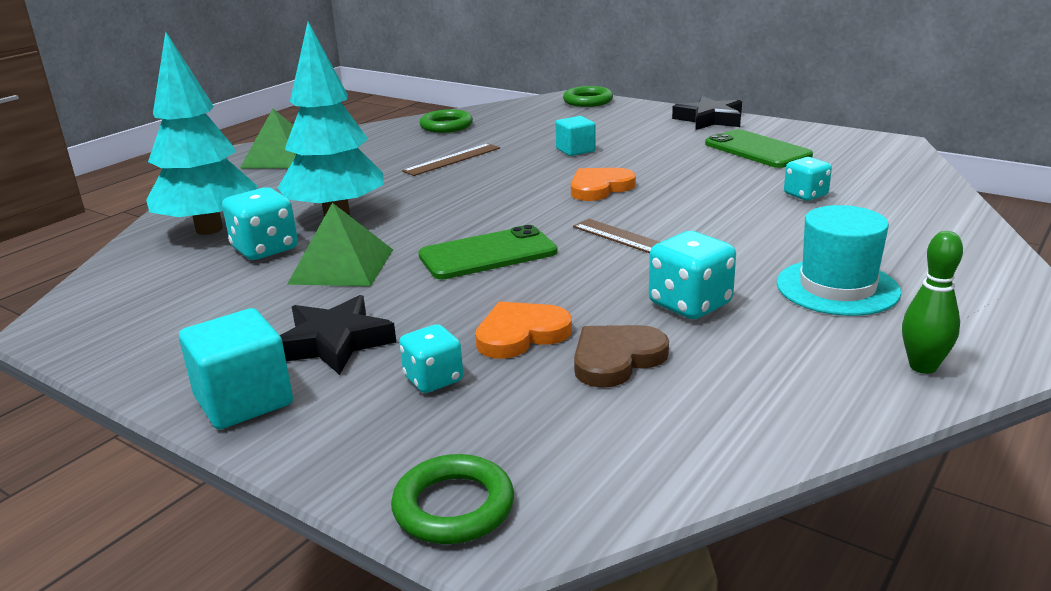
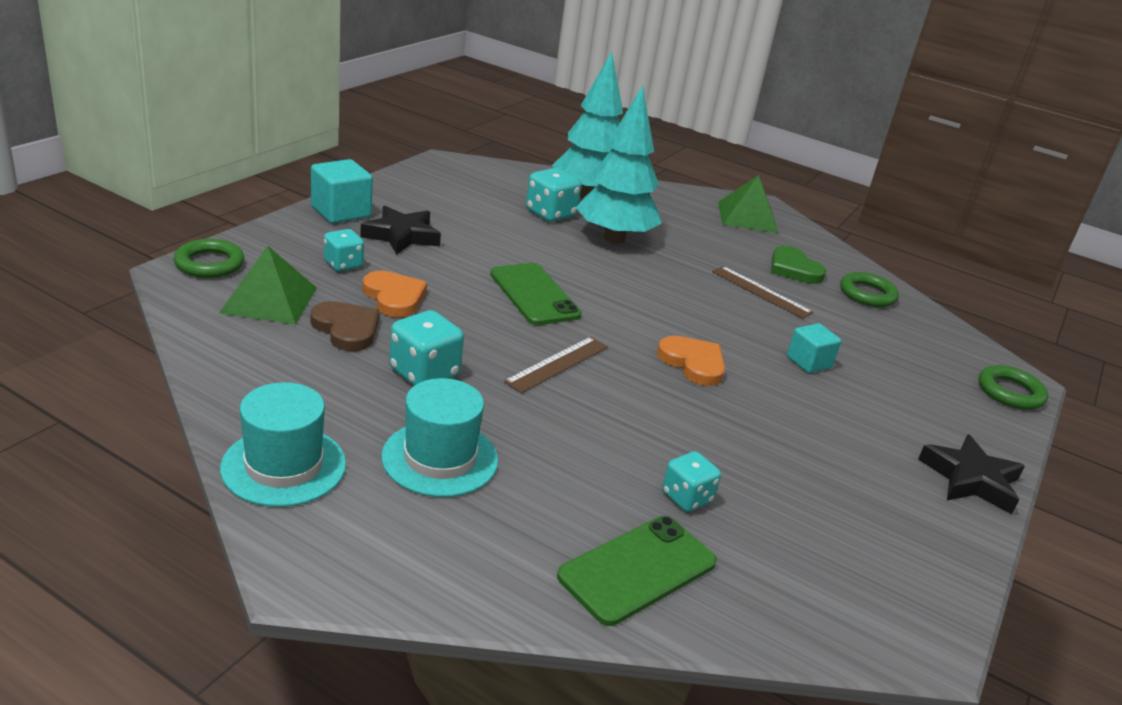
camera: 80 degrees right, 5 degrees up
(342, 266) = (518, 239): green pyramid -> green pyramid (269, 300)
(401, 146) = (793, 269): none -> green heart
(757, 150) = (848, 495): green phone -> green phone (638, 569)
(923, 366) = (284, 466): green bowling pin -> turquoise hat

